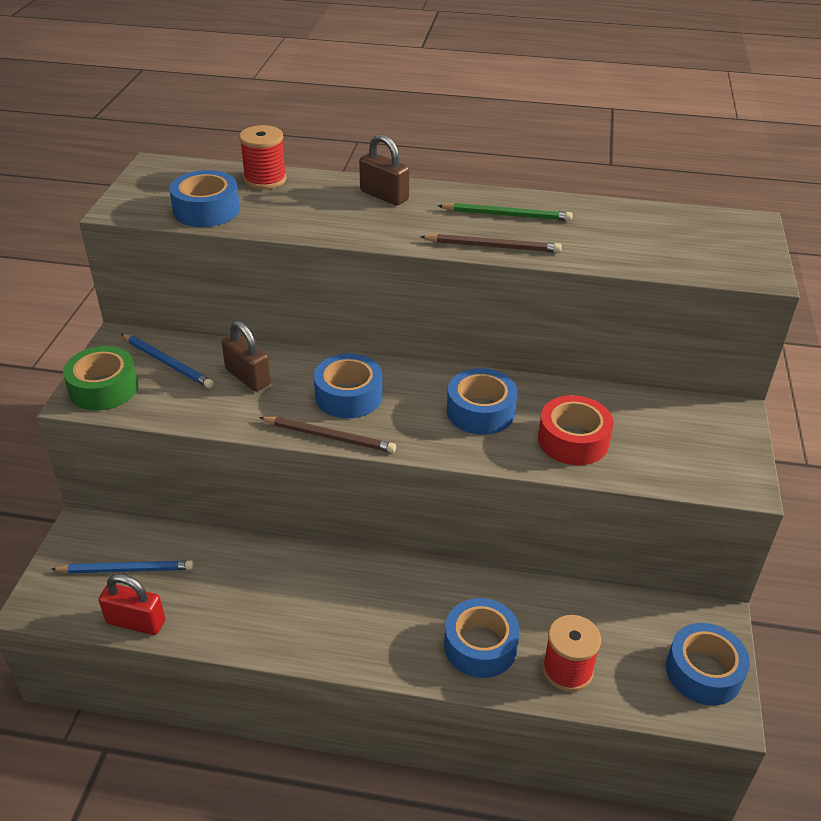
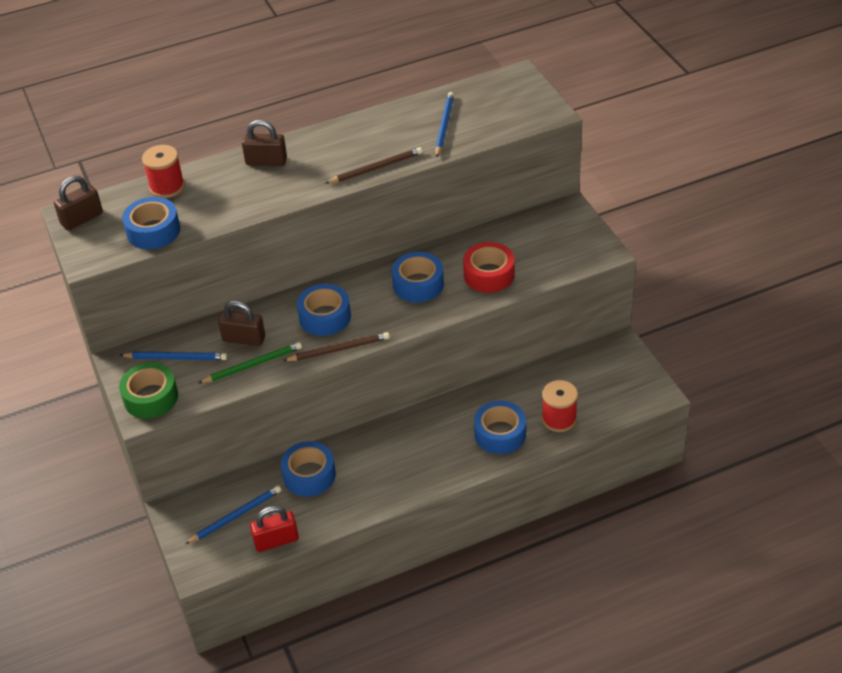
camera: 30 degrees left, 5 degrees up
(159, 174) = (82, 219): none -> brown padlock
(506, 215) = (363, 139): green pencil -> green pencil (252, 365)
(612, 237) = (444, 126): none -> blue pencil
(703, 672) = (632, 378): blue tape -> blue tape (309, 475)

